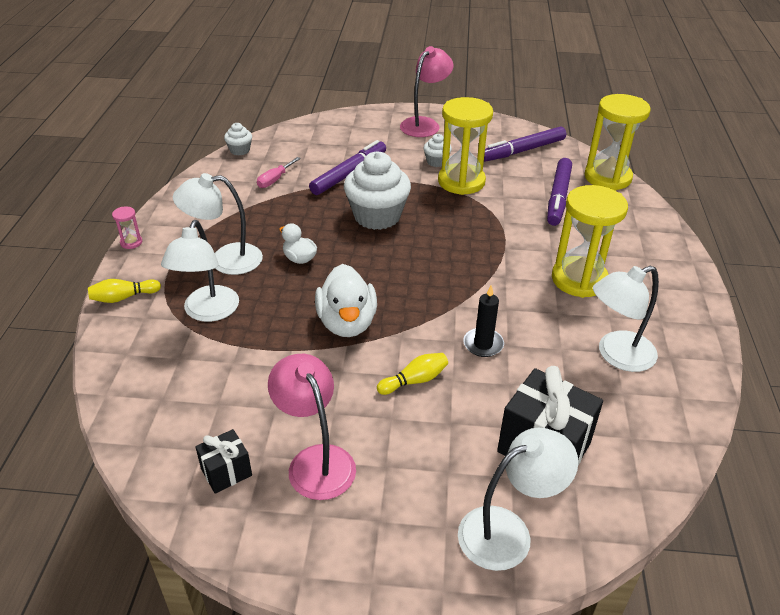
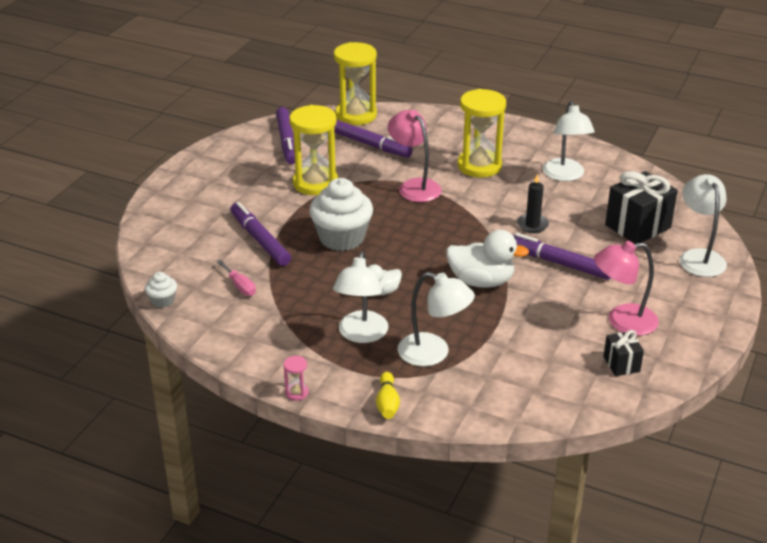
camera: 70 degrees left, 5 degrees down
(414, 380) = (558, 263): yellow bowling pin -> purple marker
(424, 124) = (199, 179): pink lamp -> pink lamp (414, 186)
(436, 162) = (273, 188): white cupcake -> none

